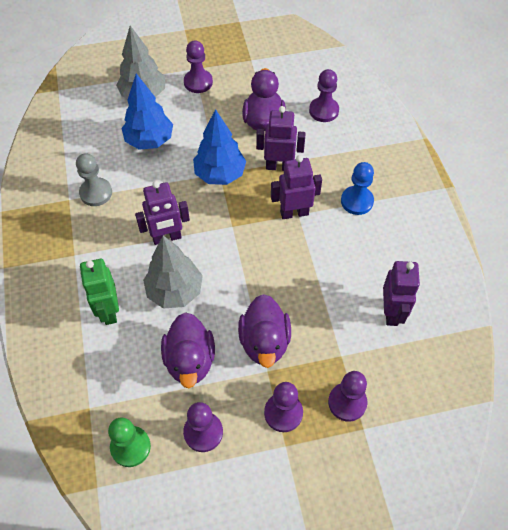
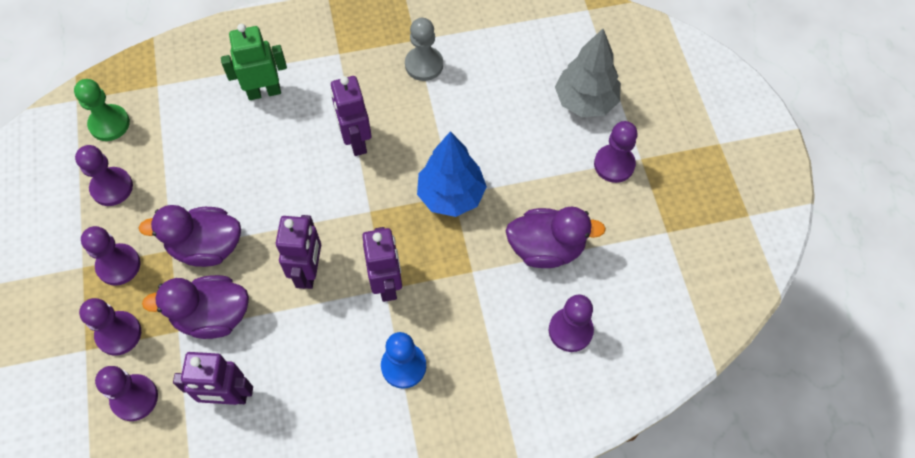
camera: 90 degrees right, 5 degrees up
(149, 140) = (506, 113): blue tree -> none
(175, 291) = (283, 153): grey tree -> none
(190, 360) = (194, 172): purple duck -> purple duck (212, 316)
(279, 166) = (465, 267): purple robot -> purple robot (309, 272)
(401, 381) = (134, 398): none -> purple pawn

